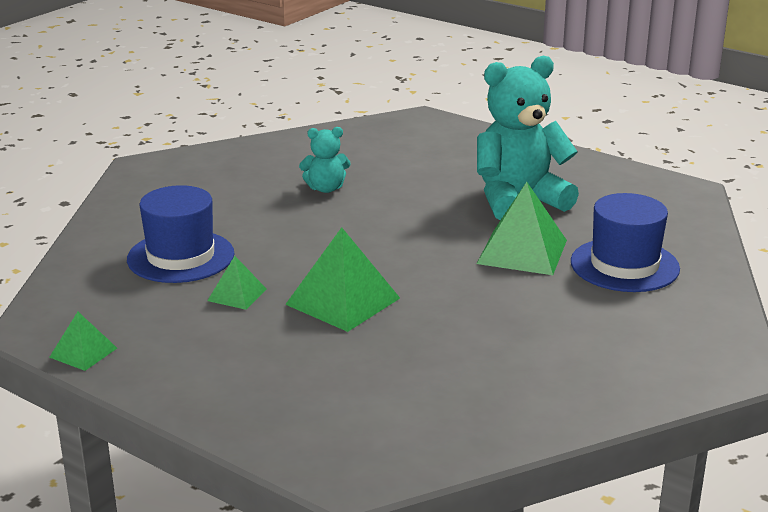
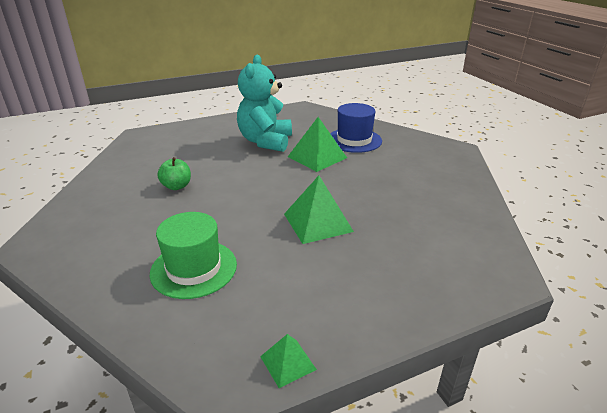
camera: 60 degrees left, 5 degrees up
(181, 257) = (194, 268): blue hat -> green hat
(237, 294) = (272, 259): green pyramid -> none
(326, 188) = (177, 186): turquoise teddy bear -> green apple

